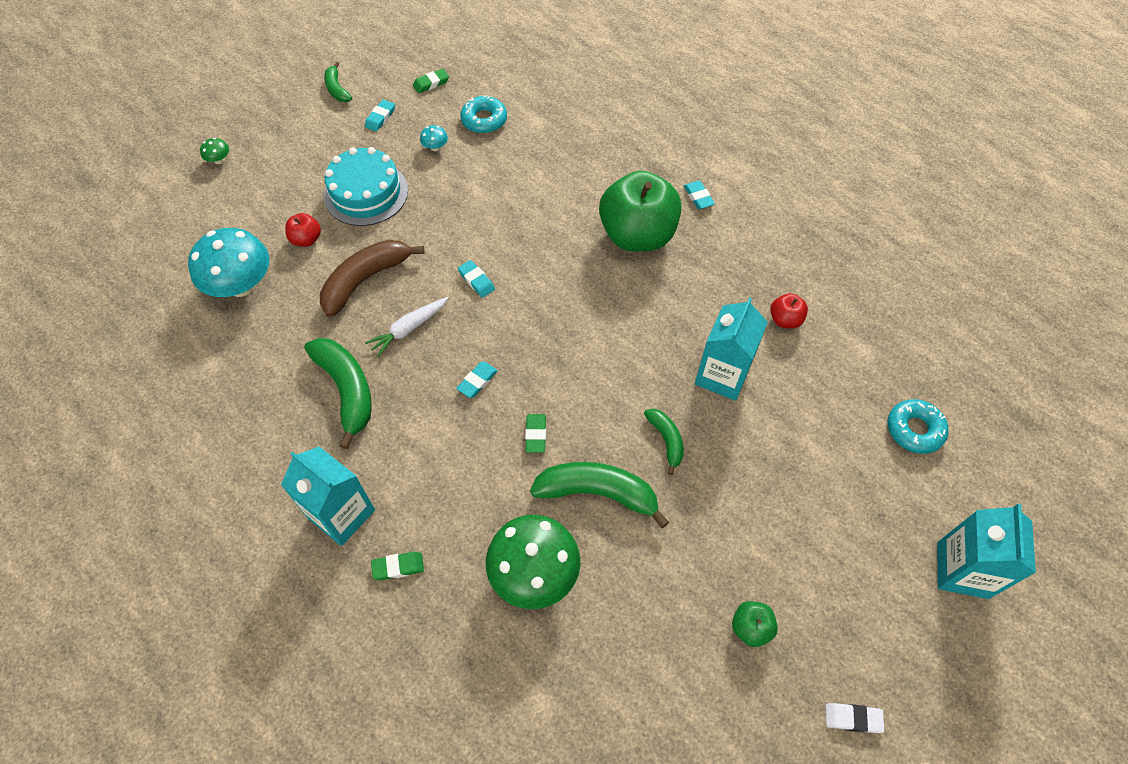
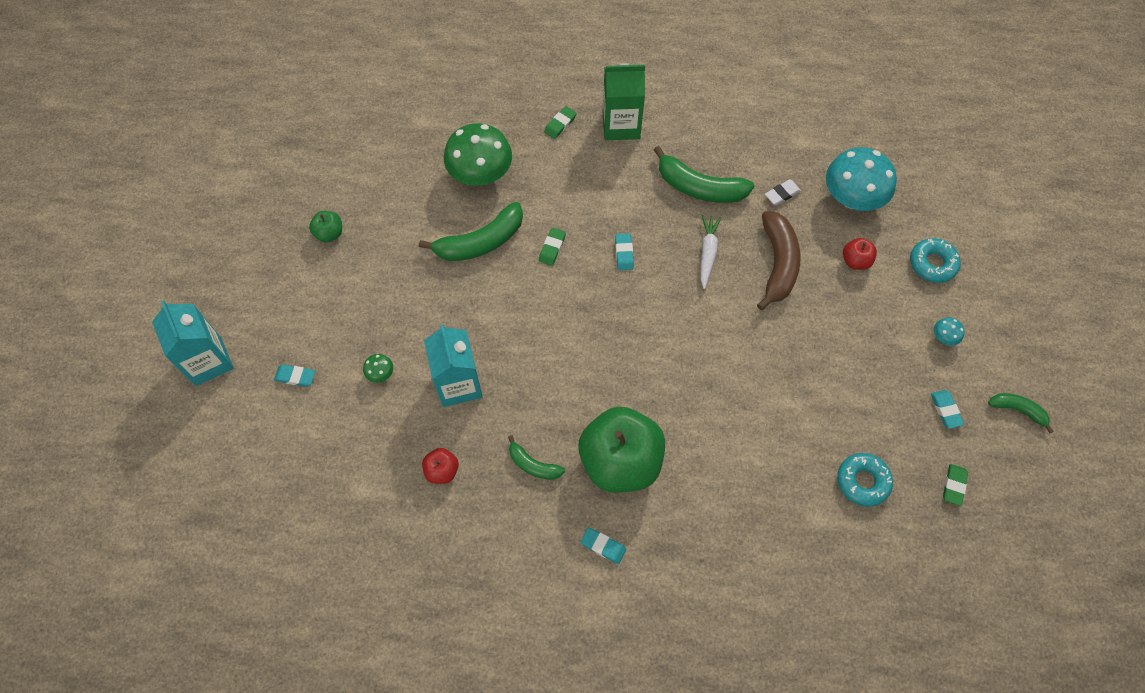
camera: 140 degrees right, 5 degrees up
(219, 160) = (1003, 271): green mushroom -> green mushroom (380, 373)
(341, 514) = (621, 125): turquoise carton -> green carton
(366, 193) = (864, 331): turquoise cake -> none
(435, 147) = (867, 417): turquoise mushroom -> turquoise mushroom (943, 337)
(476, 281) = (701, 323): turquoise eraser -> turquoise eraser (295, 377)
(535, 435) = (552, 248): green eraser -> green eraser turned 60 degrees clockwise
(666, 440) = (463, 307): green banana -> green banana (533, 465)
(852, 718) = (241, 228): white eraser -> white eraser (782, 194)
(914, 430) = (287, 445): turquoise donut -> turquoise donut (932, 264)

